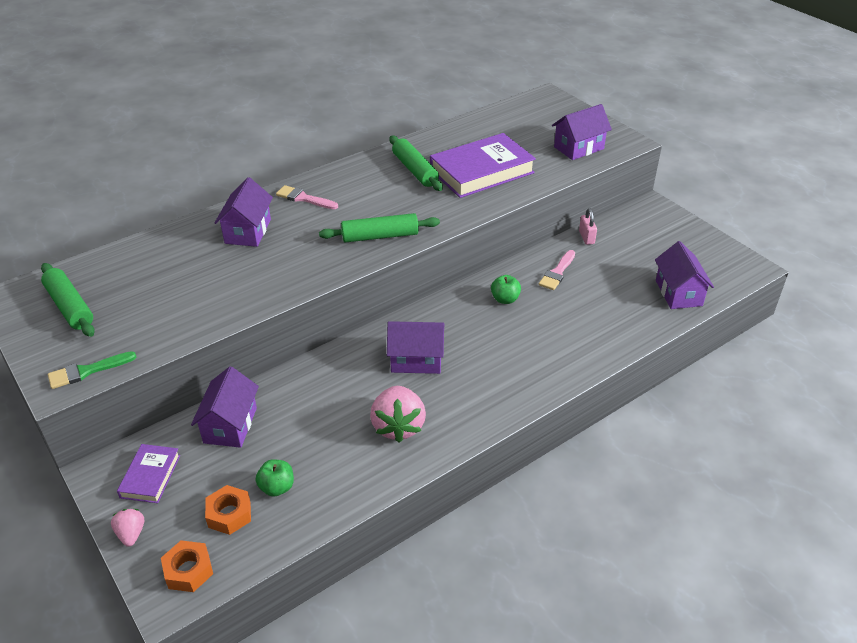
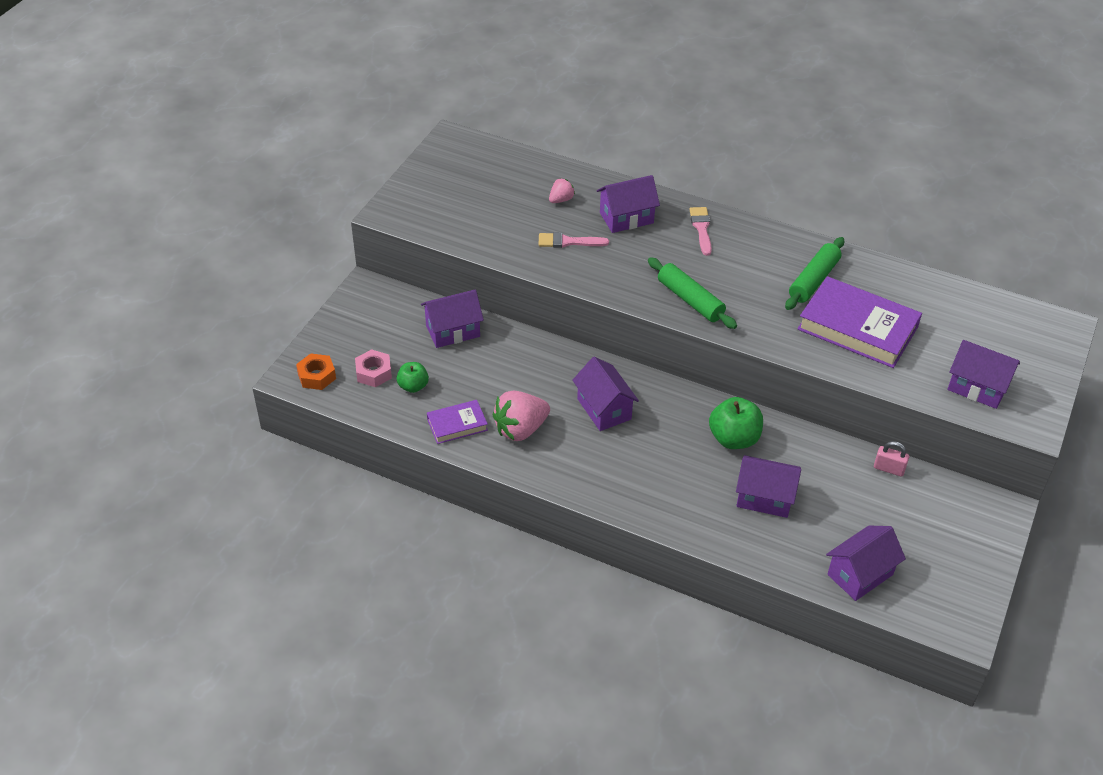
camera: 60 degrees right, 5 degrees up
(70, 307) = (463, 173): green rolling pin -> none
(87, 371) = (409, 218): green brush -> none
(131, 534) = (327, 332): pink strawberry -> pink strawberry (561, 200)
(150, 476) = (379, 314): purple book -> purple book (457, 424)
(229, 514) = (374, 373): orange nut -> pink nut
(505, 299) = (734, 439): green apple -> green apple, size x1.64
(557, 272) = (808, 464): pink brush -> pink brush (568, 242)
(577, 309) = (764, 498): none -> purple house
(586, 237) = (889, 469): pink padlock -> pink padlock turned 60 degrees clockwise

